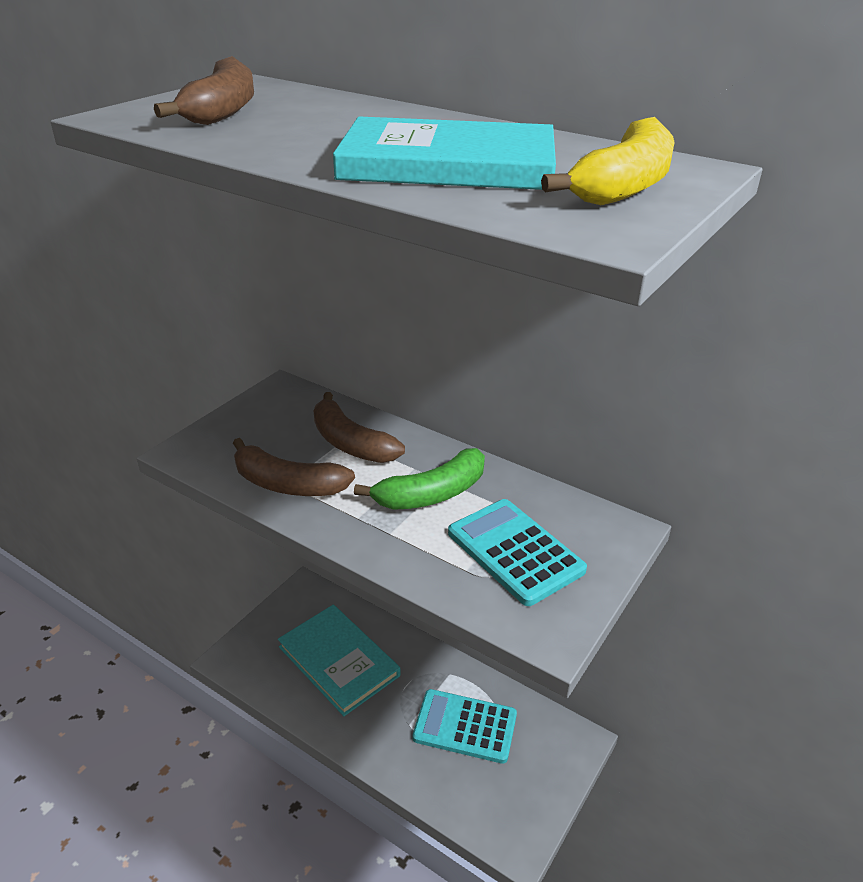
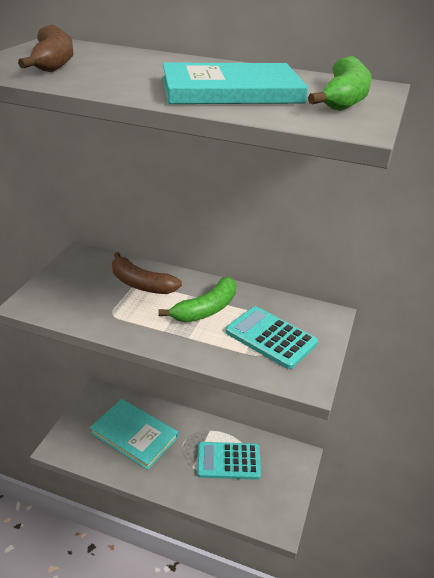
camera: 15 degrees left, 0 degrees up
(287, 484) = (108, 316): brown banana -> none
(624, 185) = (344, 98): yellow banana -> green banana

